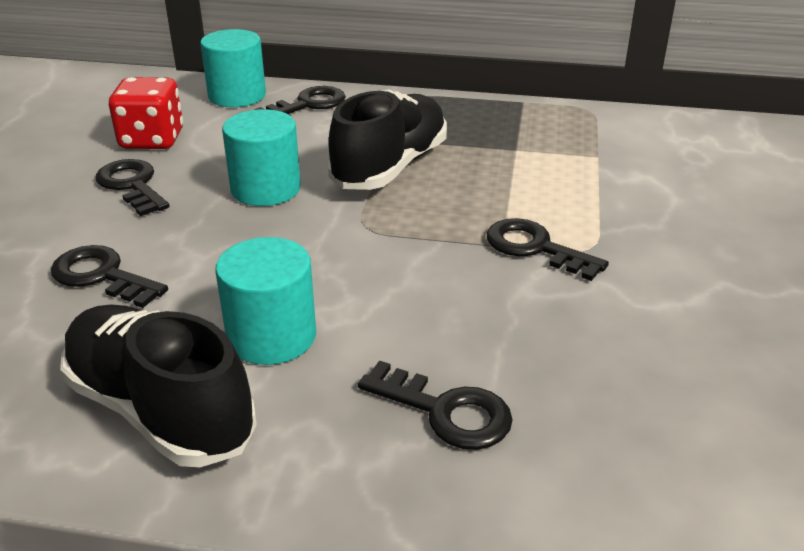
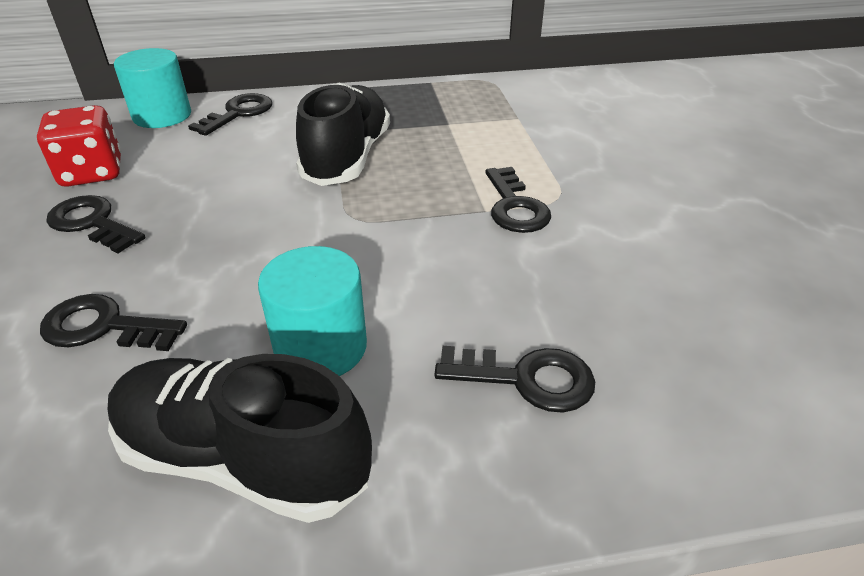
camera: 20 degrees left, 5 degrees up
(265, 189) = (238, 200): turquoise cylinder -> none
(535, 248) = (515, 206): black key -> black key turned 120 degrees counterclockwise

